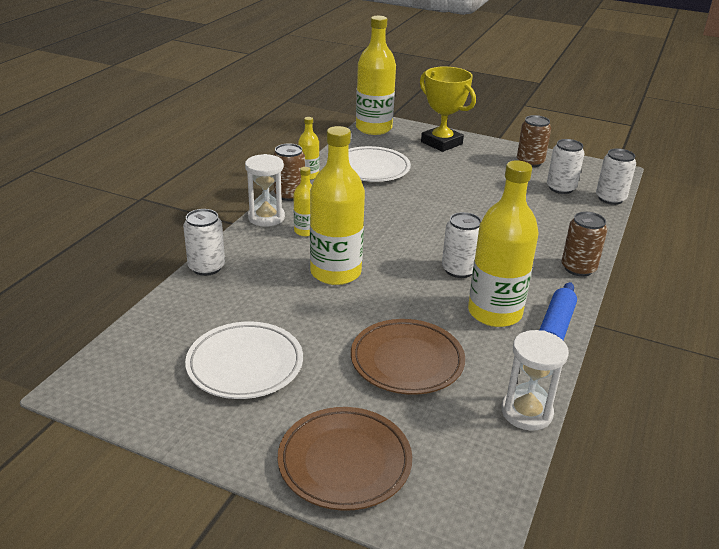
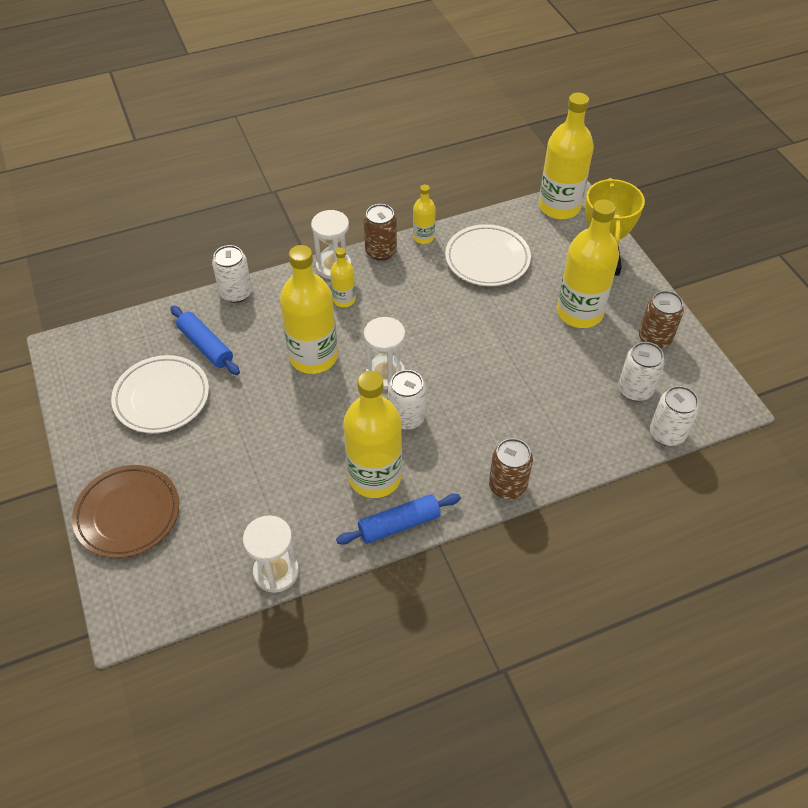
camera: 45 degrees right, 20 degrees up
(232, 311) = (206, 346): none -> blue rolling pin
(405, 255) = (385, 374): none -> white hourglass
(407, 361) = (258, 471): brown plate -> none
(470, 169) = (579, 312): none -> yellow bottle

